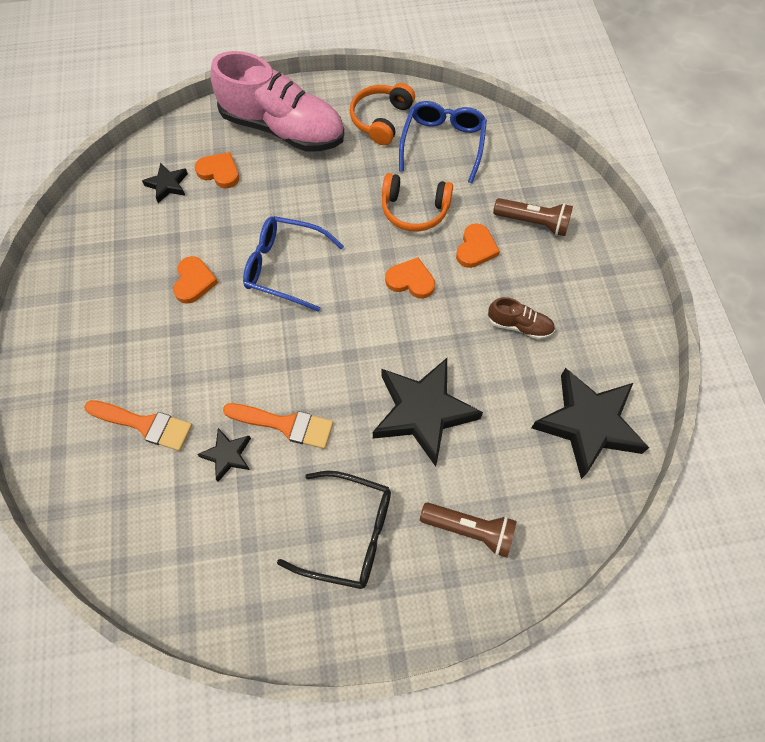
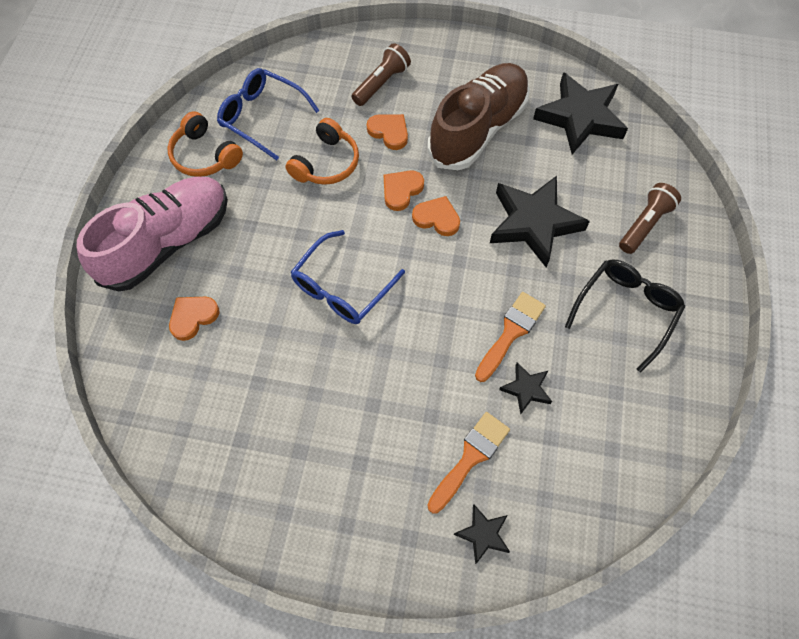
camera: 70 degrees left, 0 degrees up
(167, 185) = (183, 373): black star -> black star (483, 534)
(194, 281) = (323, 374): orange heart -> orange heart (437, 218)
(519, 326) = (478, 129): brown shoe -> brown shoe, size x2.36

